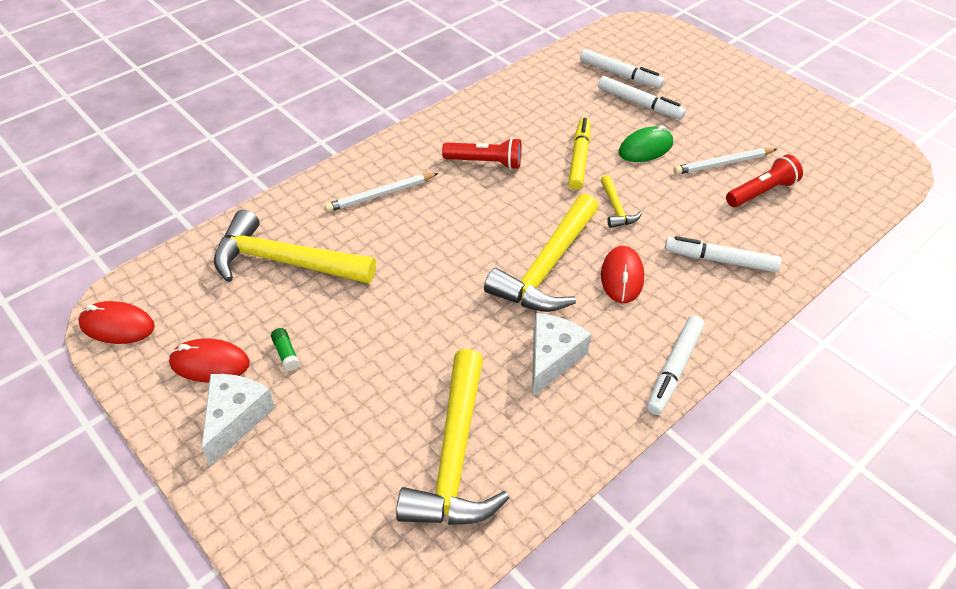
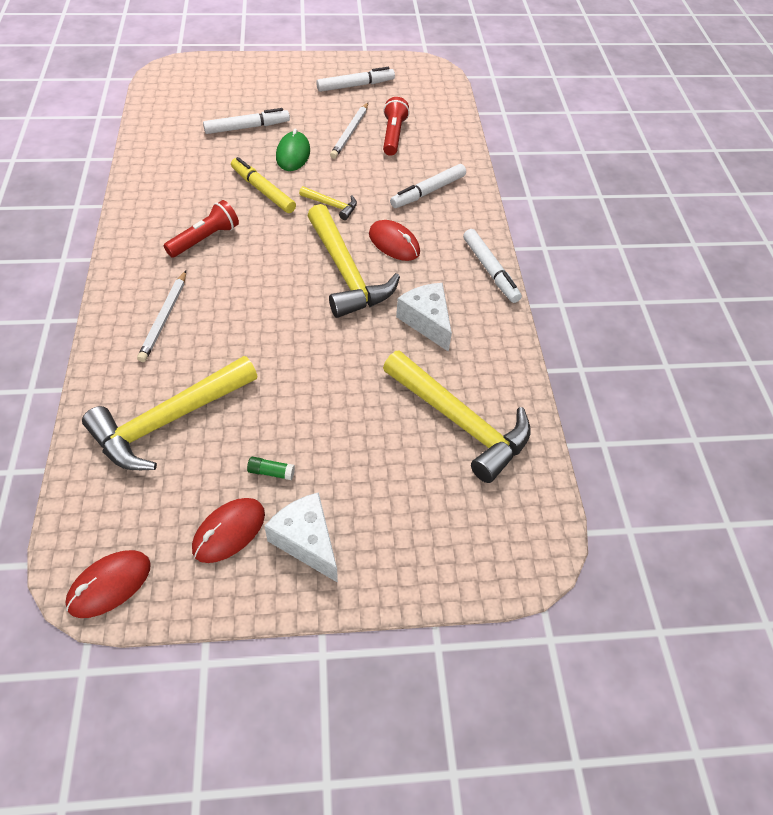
camera: 55 degrees left, 5 degrees up
(620, 75) = (205, 115): white marker -> white marker (355, 85)

